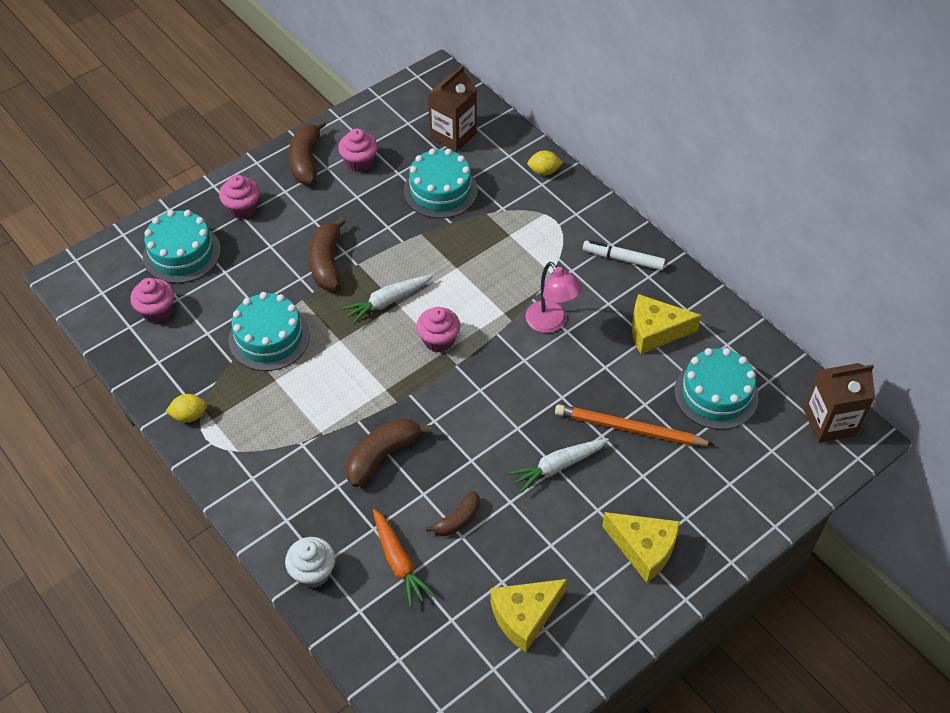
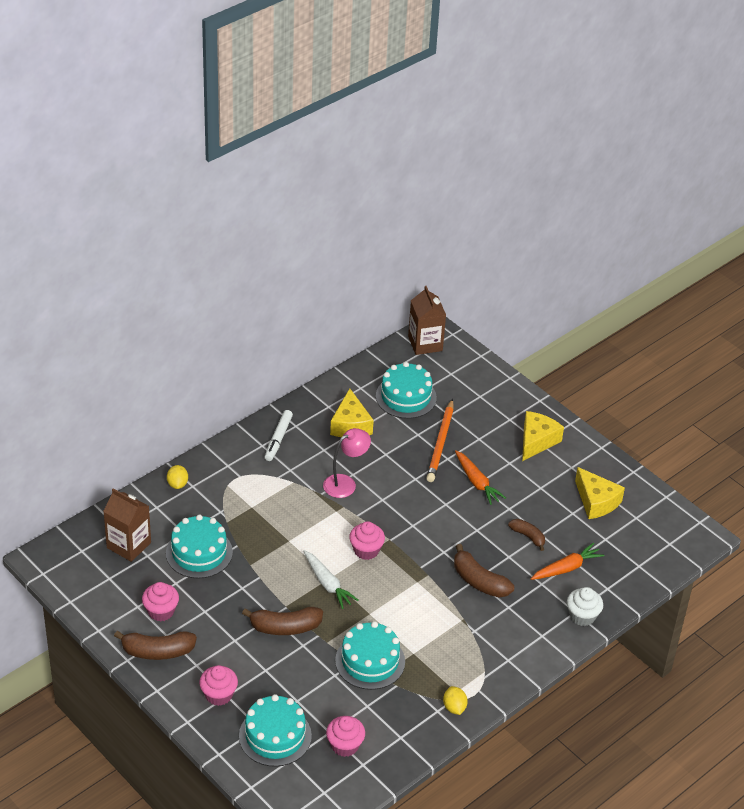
camera: 95 degrees left, 10 degrees down
(558, 466) = (477, 482): white carrot -> orange carrot

